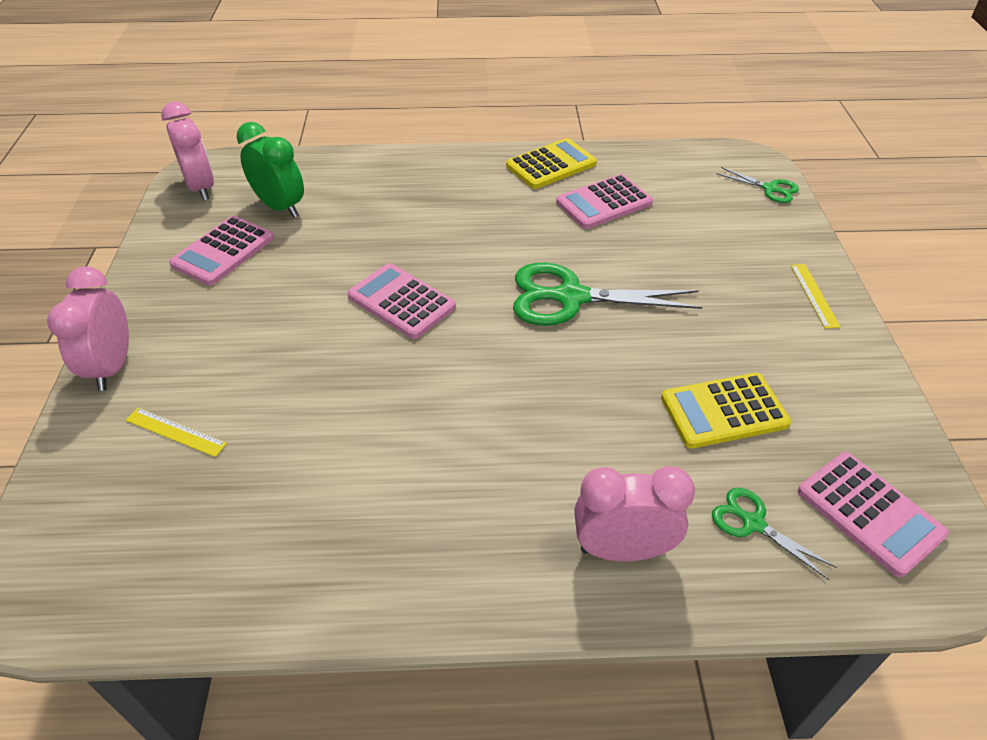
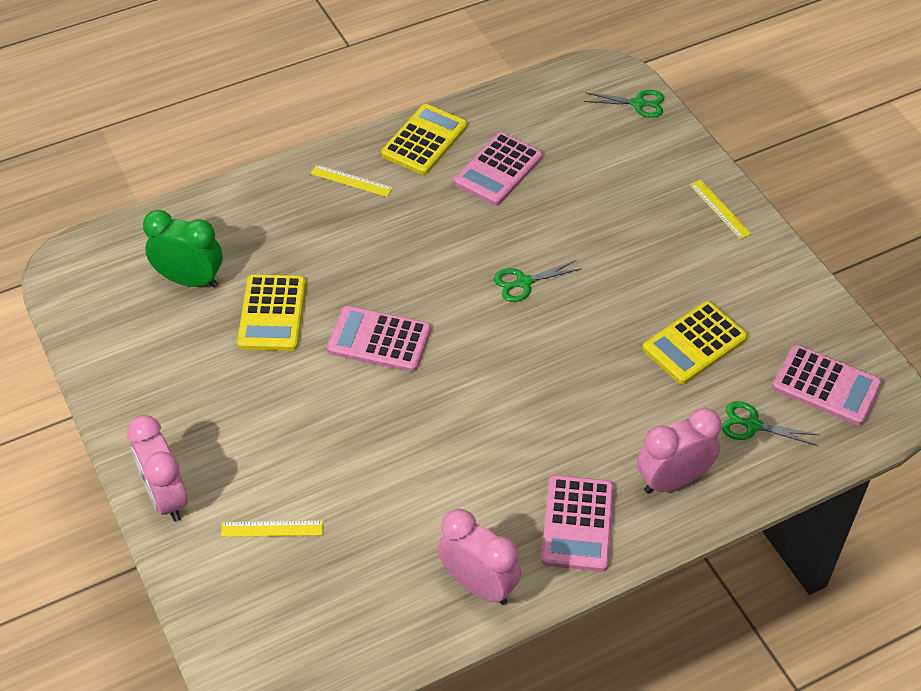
camera: 25 degrees left, 5 degrees up
(201, 188) = (89, 285): pink clock -> pink clock (478, 585)
(223, 251) = (172, 348): pink calculator -> pink calculator (577, 524)
(325, 251) = (272, 313): none -> yellow calculator
(467, 176) = (351, 180): none -> yellow ruler
(571, 297) = (523, 282): green scissors -> green scissors, size x0.51

